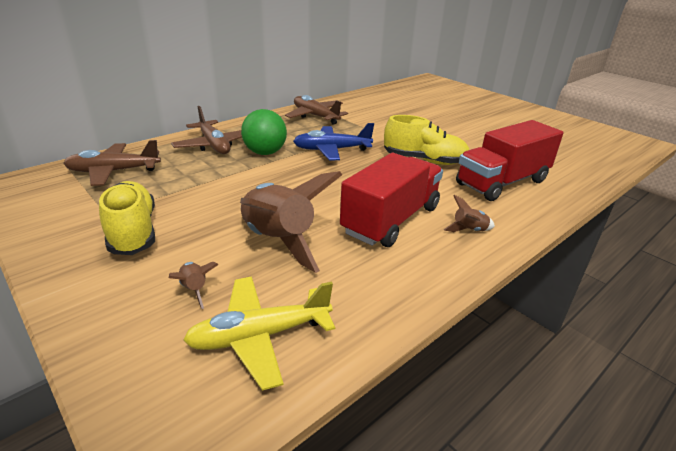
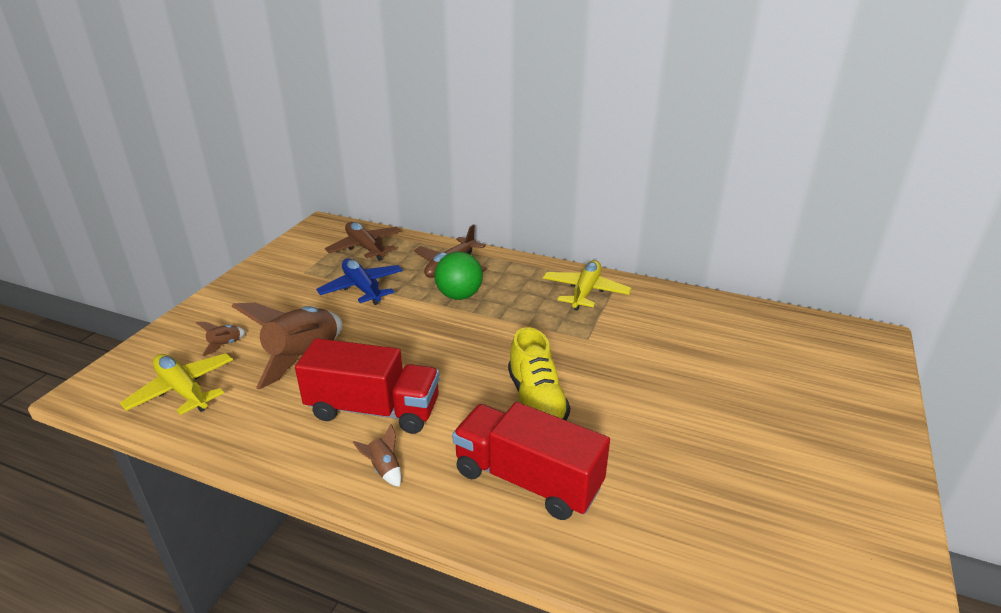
camera: 65 degrees right, 0 degrees up
(133, 232) = (284, 293): yellow shoe -> none
(315, 116) = (585, 292): brown plane -> yellow plane
(332, 150) = (502, 330): blue plane -> blue plane (362, 288)

